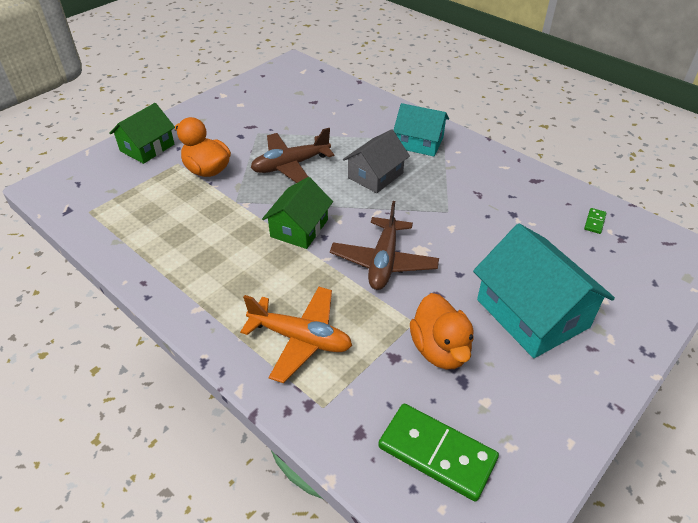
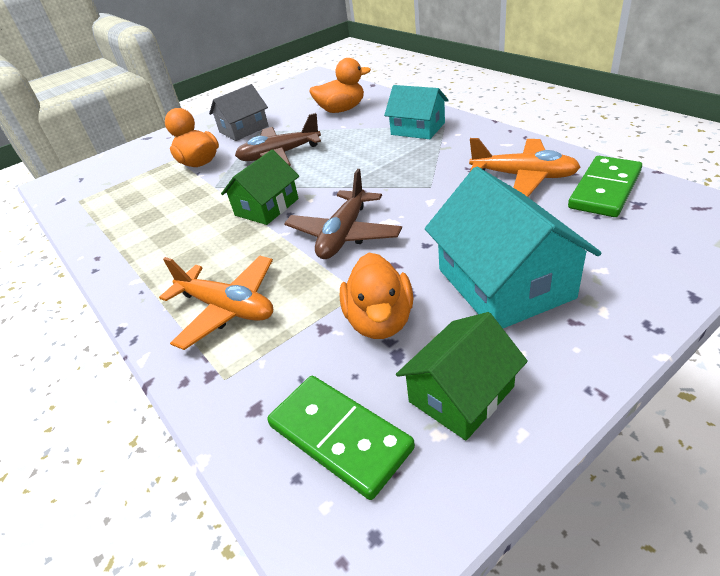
camera: 15 degrees right, 5 degrees down
(147, 148) = (153, 148): green house -> green house (461, 394)
(337, 112) = (341, 110): none -> orange duck
(375, 175) = (362, 159): grey house -> grey house (244, 129)
(526, 205) = (523, 177): none -> orange plane
(594, 222) = (605, 190): green domino -> green domino, size x2.38

